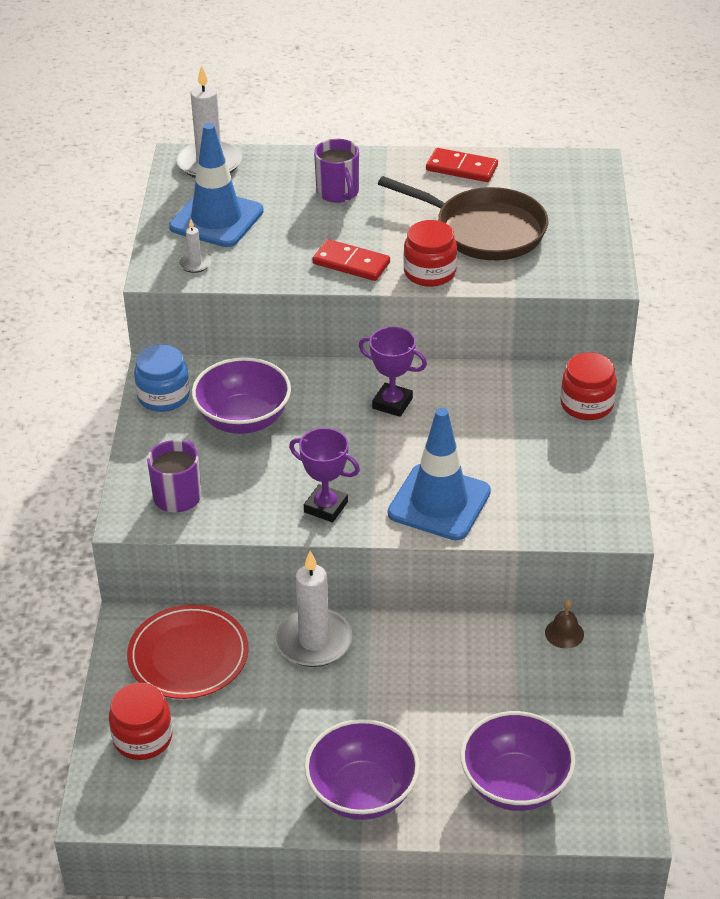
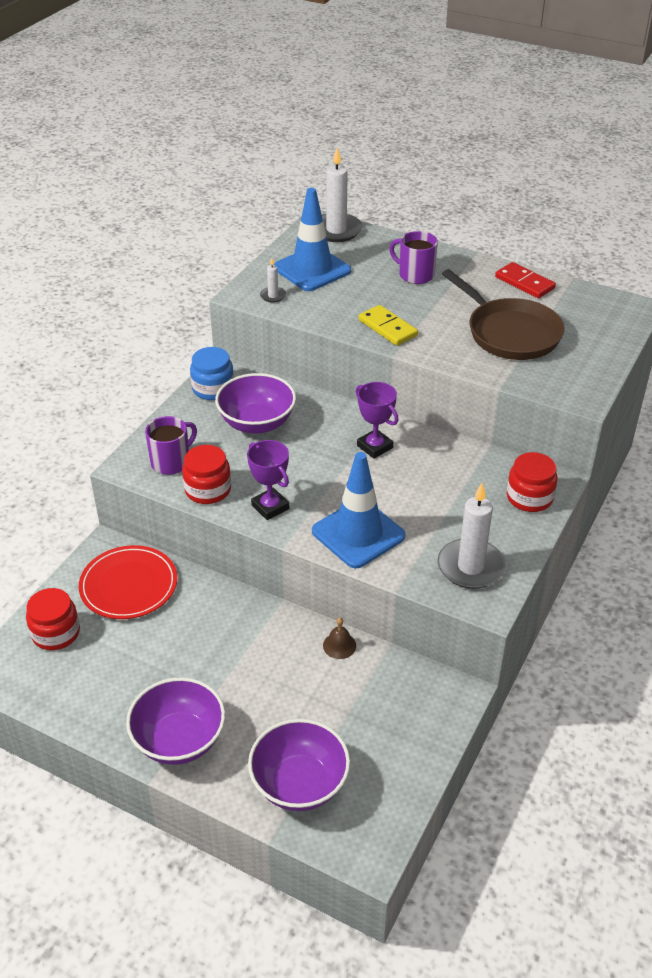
camera: 25 degrees right, 0 degrees up
(314, 641) = (224, 609): white candle -> white candle (470, 567)
(338, 192) = (415, 275): purple mug -> purple mug turned 120 degrees clockwise
(351, 263) = (388, 328): red domino -> yellow domino
(429, 272) = (443, 351): red jar -> red jar (208, 490)
(564, 633) = (419, 677): brown bell -> brown bell (339, 645)

